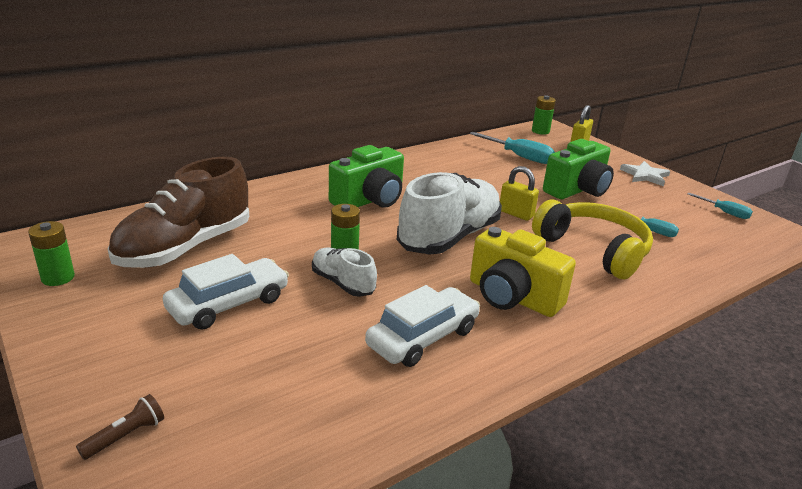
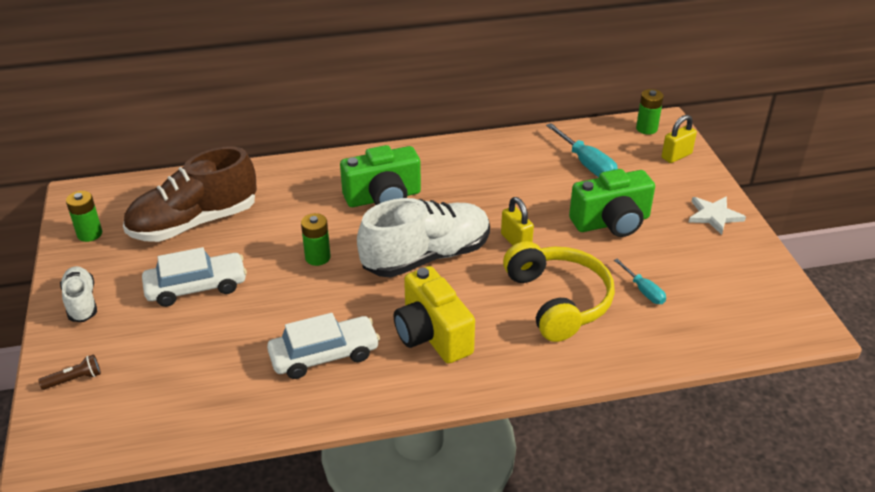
camera: 25 degrees right, 10 degrees up
(342, 283) = (296, 287): white shoe -> white shoe (81, 302)
(725, 212) = (759, 285): turquoise screwdriver -> none

